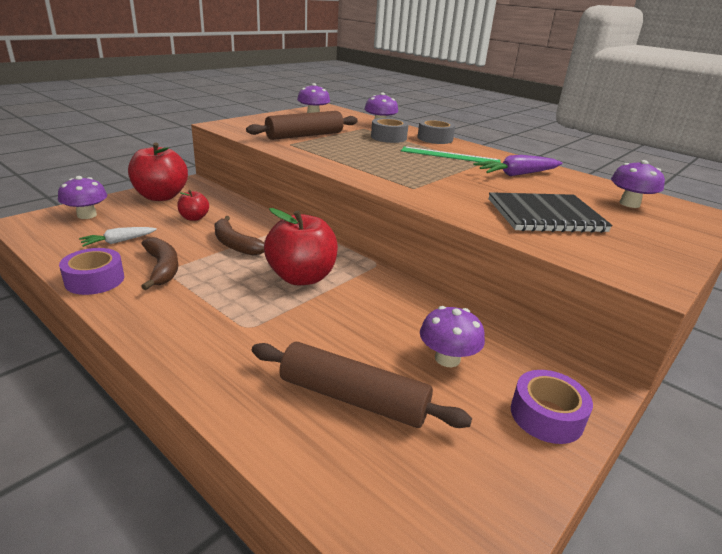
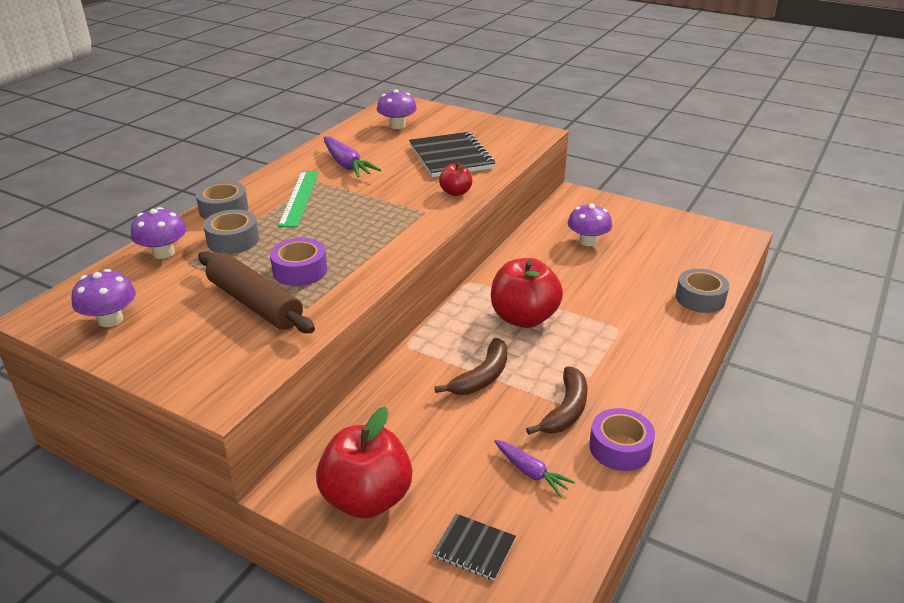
camera: 100 degrees left, 5 degrees up
(87, 215) = (474, 548): purple mushroom -> black notebook
(118, 241) = (530, 472): white carrot -> purple carrot
(162, 268) = (566, 410): brown banana -> brown banana turned 150 degrees clockwise
(194, 218) = (428, 433): red apple -> red apple (455, 192)
(264, 420) = (700, 298): none -> grey tape
(353, 398) = (654, 271): brown rolling pin -> none
(546, 416) = (614, 211): purple tape -> purple tape (300, 271)

